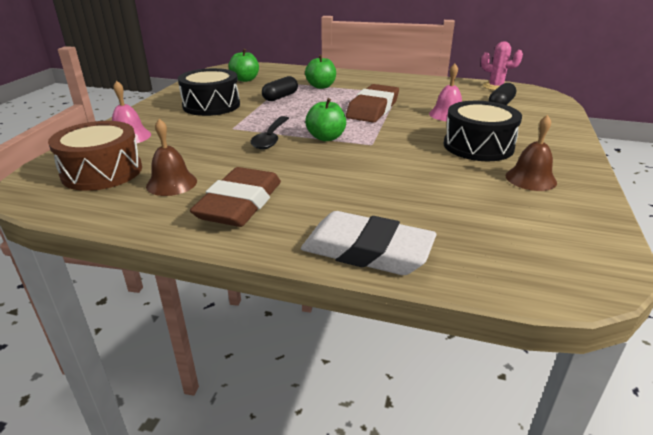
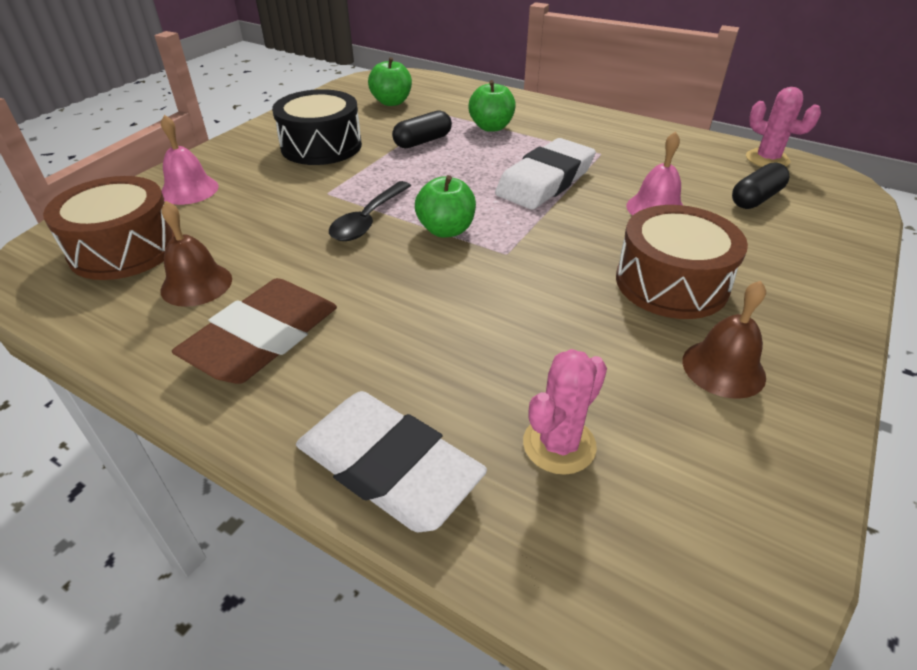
camera: 15 degrees right, 10 degrees up
(373, 108) = (545, 181): brown eraser -> white eraser
(462, 224) = (559, 445): none -> pink cactus
(478, 146) = (671, 283): black drum -> brown drum

